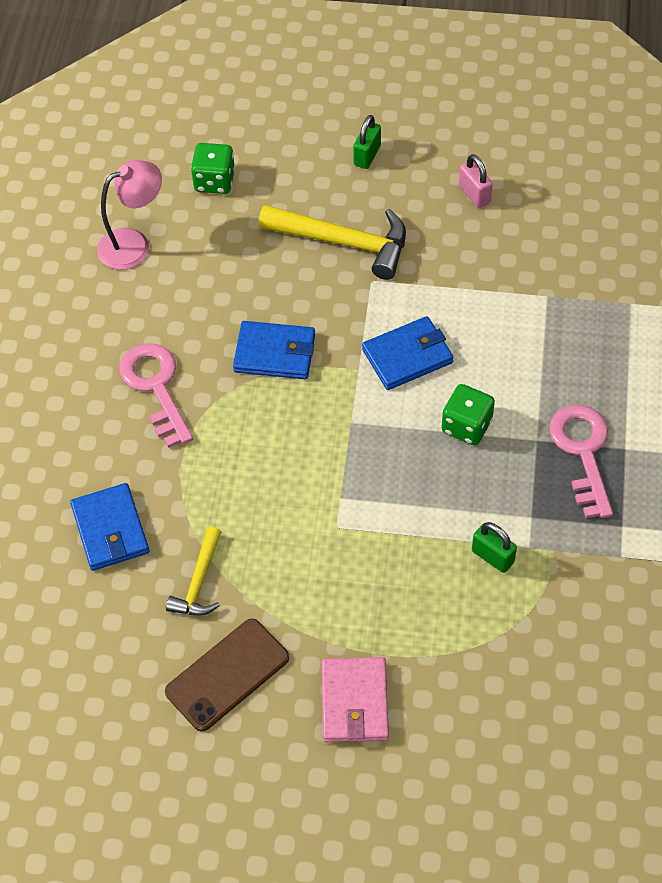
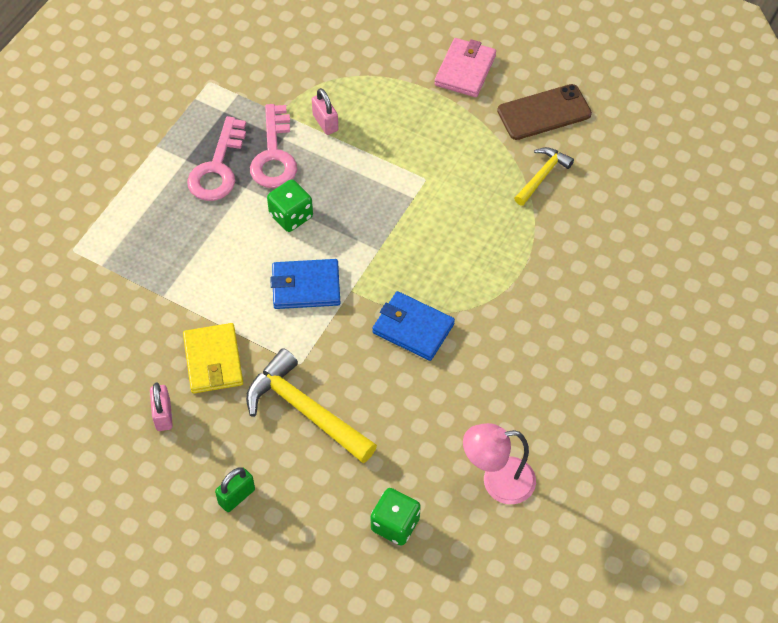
camera: 160 degrees left, 0 degrees up
(110, 529) = (597, 234): blue wallet -> none
(156, 387) = (524, 334): pink key -> pink key (274, 155)
(458, 255) = (213, 360): none -> yellow wallet
(492, 556) = (325, 123): green padlock -> pink padlock

